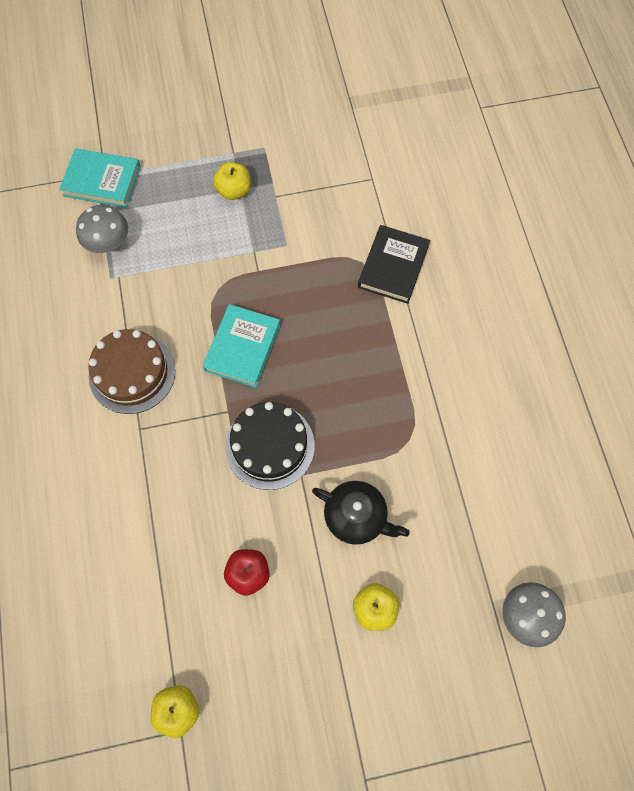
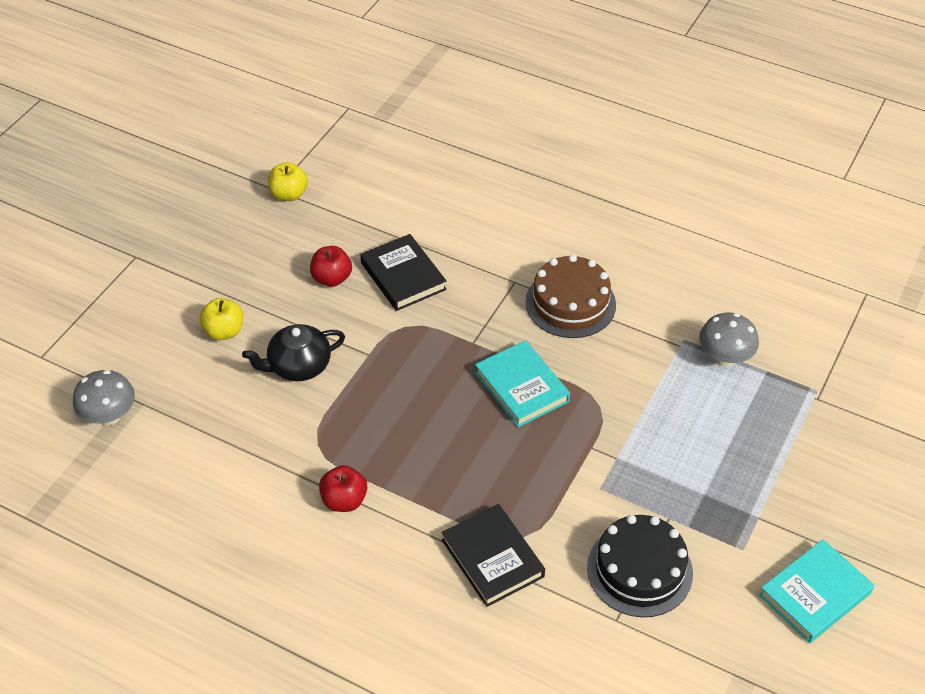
camera: 130 degrees right, 20 degrees down
(102, 181) = (807, 391): turquoise book -> turquoise book (814, 594)
(200, 518) = (403, 276): none -> black book
(234, 191) = (706, 487): yellow apple -> none
(270, 446) = (414, 350): black cake -> black cake (639, 570)
(435, 384) = (344, 500): none -> red apple

